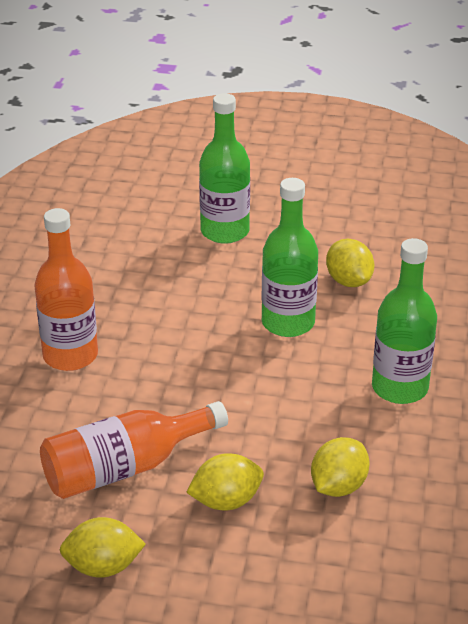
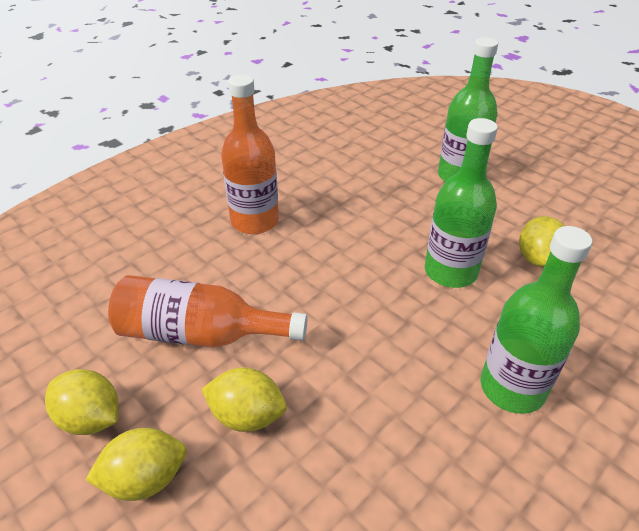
camera: 35 degrees right, 5 degrees up
(338, 486) = (363, 465): yellow lemon -> yellow lemon (145, 479)

